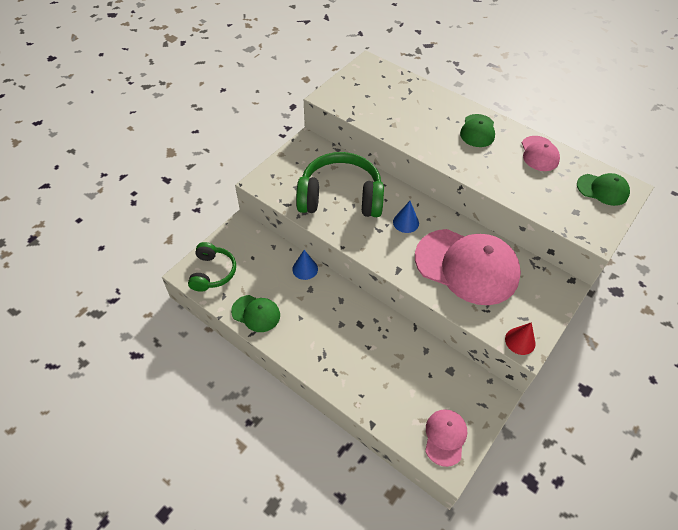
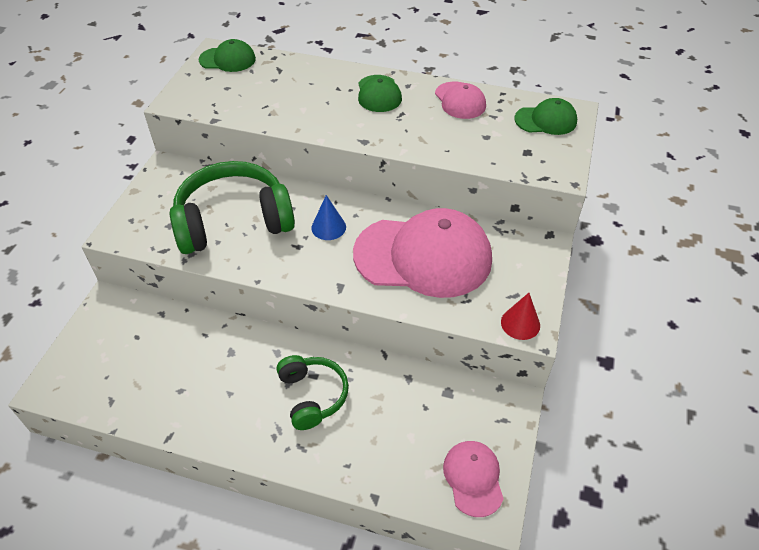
camera: 20 degrees left, 5 degrees down
(213, 272) = (84, 374): green headphones -> green headphones (312, 396)
(256, 313) = (165, 408): green cap -> green cap (227, 59)
(305, 269) = (215, 328): blue cone -> none

